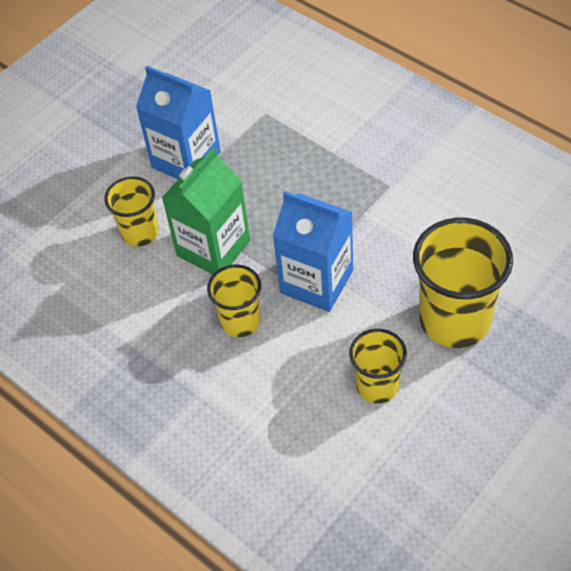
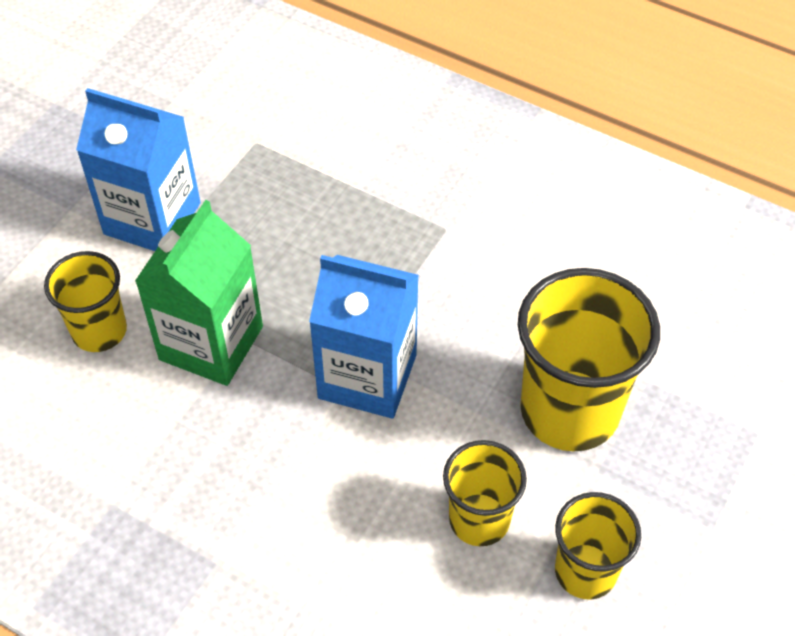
camera: 15 degrees left, 0 degrees up
(240, 321) = (267, 447): yellow cup -> yellow cup (585, 571)

